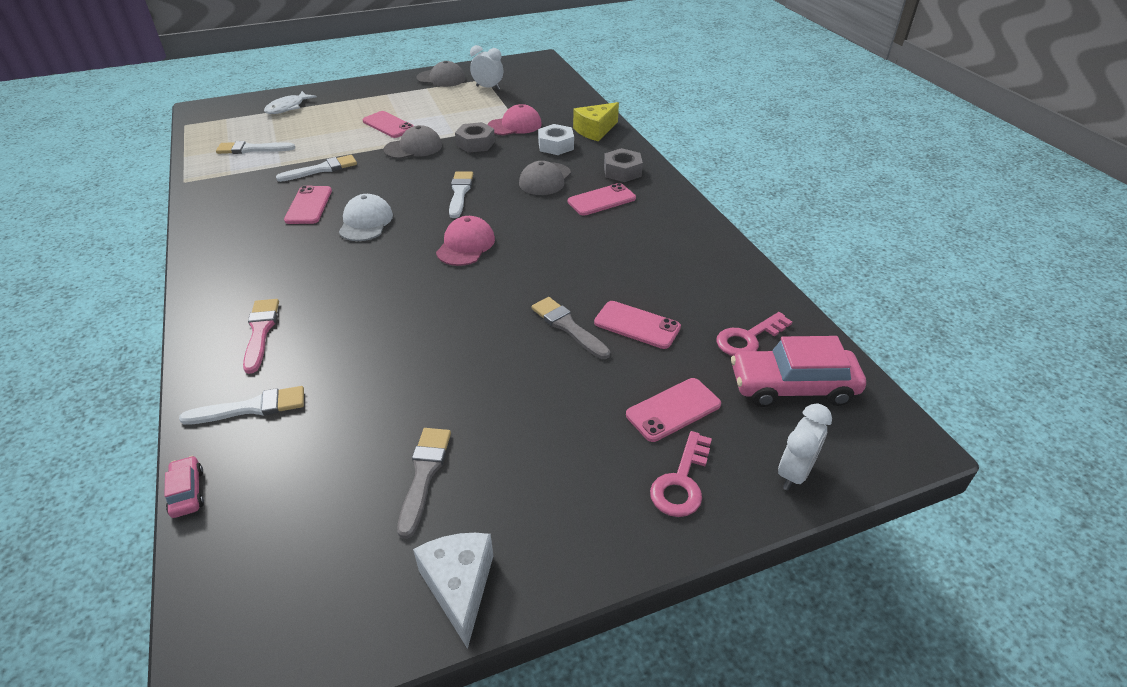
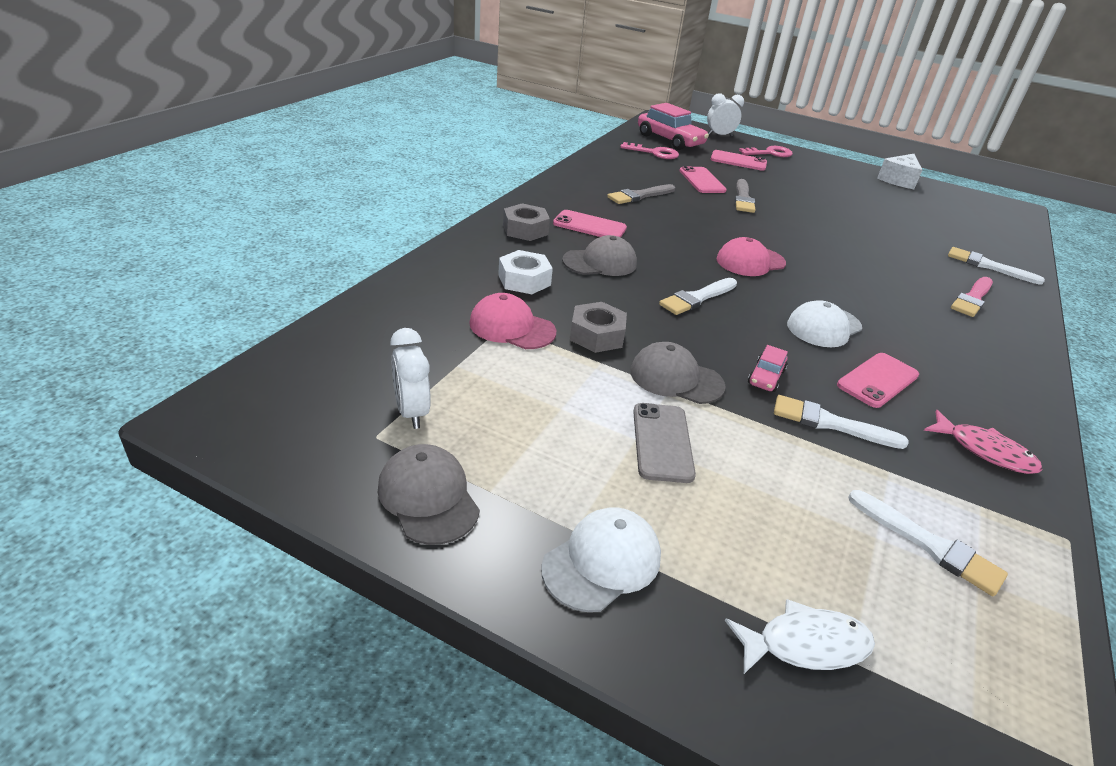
camera: 135 degrees left, 5 degrees down
(187, 492) = (1035, 255): pink car -> pink car (766, 377)
(231, 199) = (985, 451): none -> pink fish
(368, 93) = (602, 562): none -> white cap
(388, 125) = (662, 442): pink phone -> grey phone
(424, 475) = (891, 203): grey brush -> grey brush (639, 196)
(595, 130) = (453, 268): yellow cheese -> none

